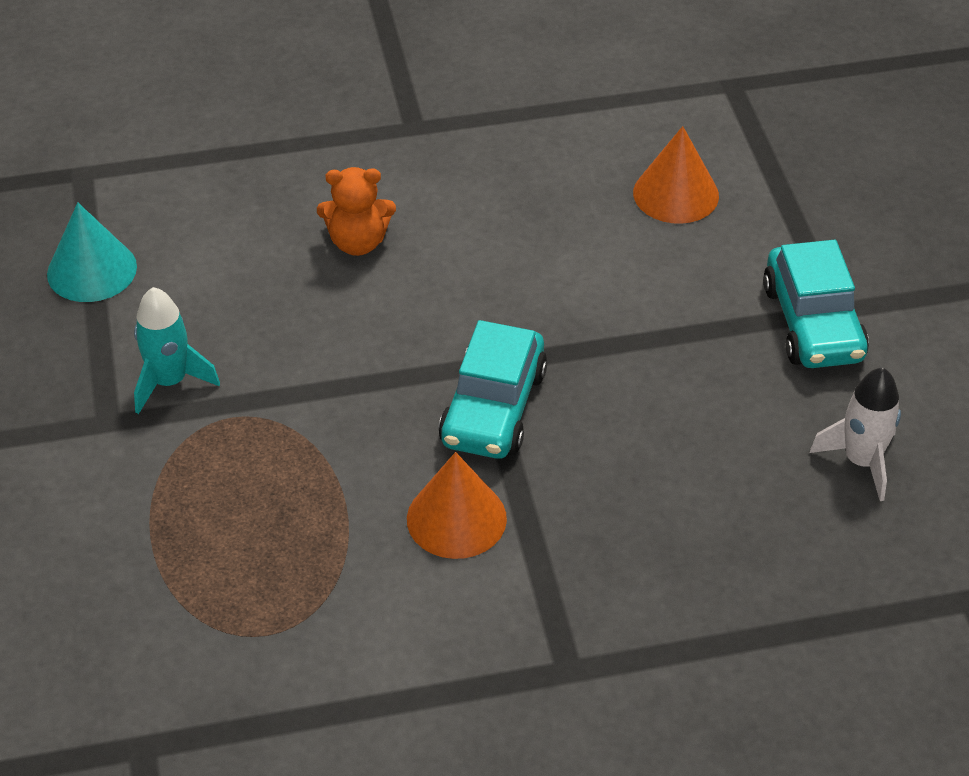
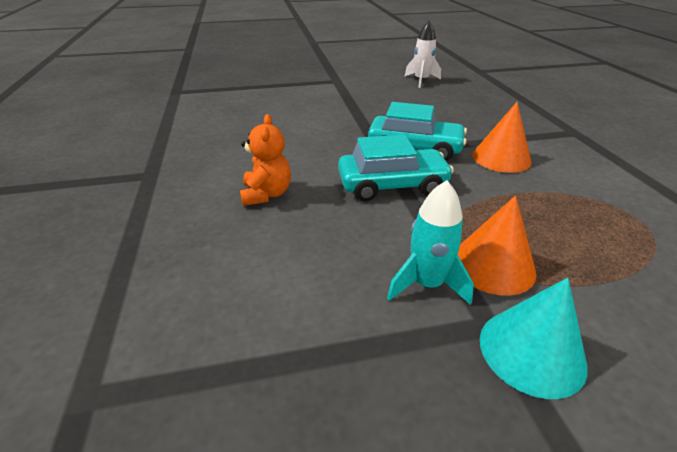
camera: 90 degrees left, 10 degrees down
(92, 270) = (270, 364): turquoise cone -> turquoise cone (531, 351)
(676, 194) = (253, 104): orange cone -> orange cone (493, 265)
(813, 323) = (345, 84): turquoise car -> turquoise car (392, 185)

